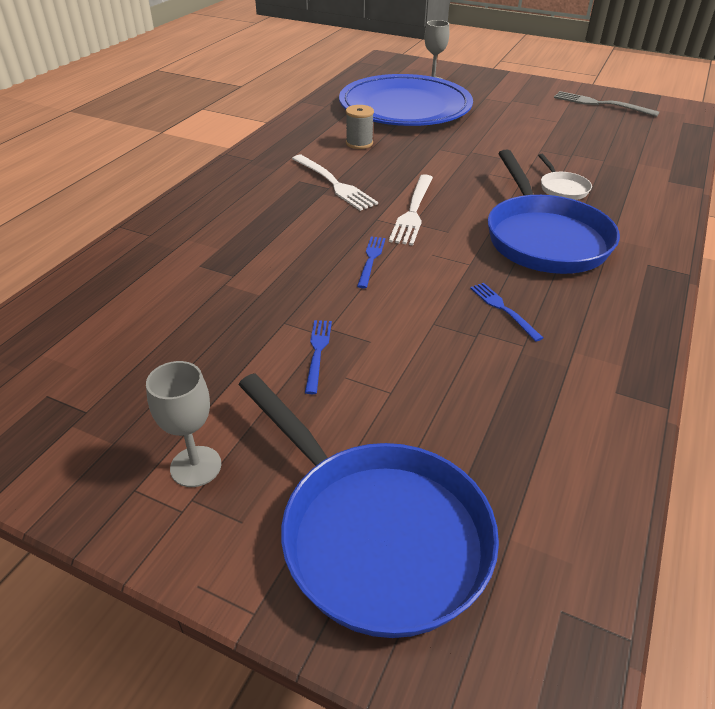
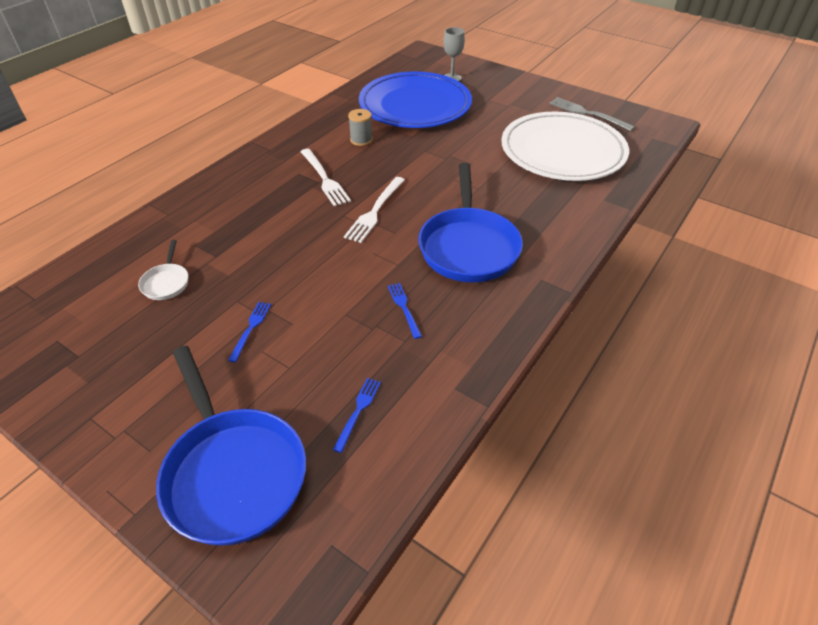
camera: 10 degrees right, 5 degrees up
(196, 466) = (135, 407): grey goblet -> none
(371, 259) = (323, 253): blue fork -> blue fork (358, 411)
(562, 188) = (508, 199): white pan -> white pan (166, 282)
(595, 140) = (562, 152): none -> white plate

